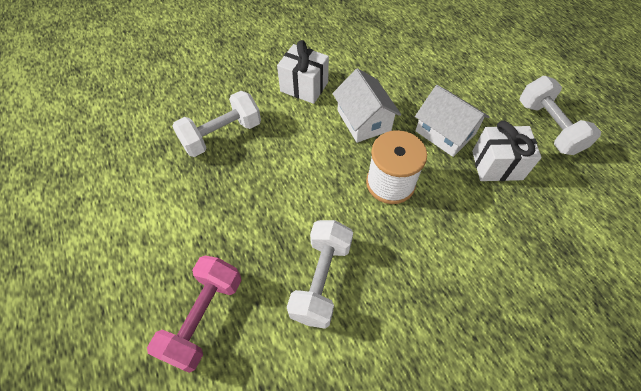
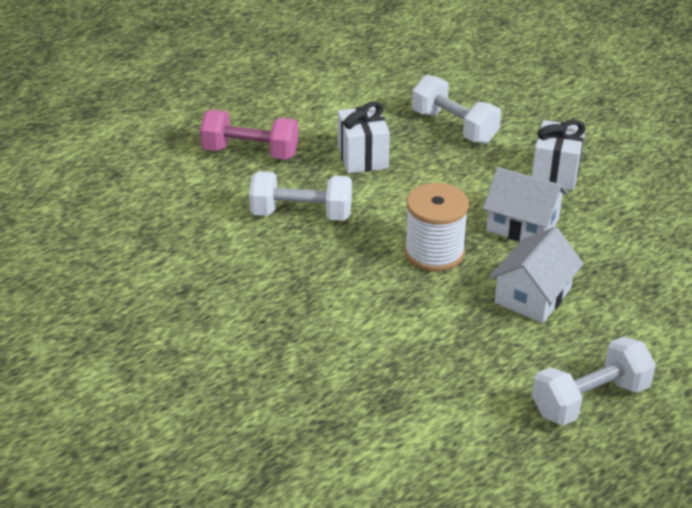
camera: 80 degrees right, 20 degrees down
(364, 120) = (522, 225): white house -> white house turned 60 degrees clockwise
(497, 165) = (496, 343): white gift -> white gift (363, 157)

